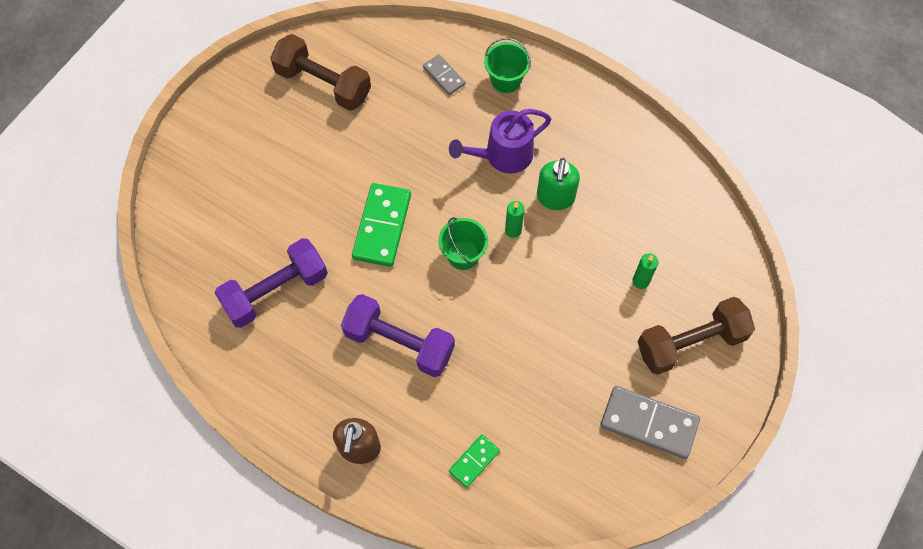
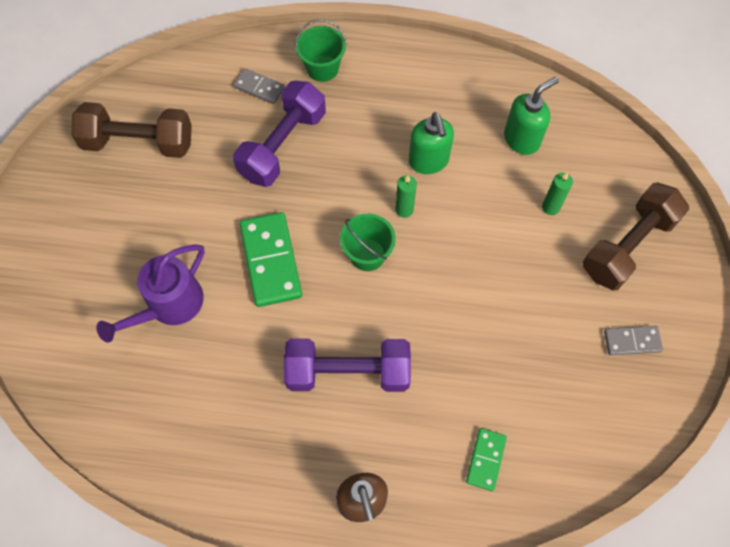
camera: 25 degrees left, 0 degrees up
(275, 291) = (191, 376): purple dumbbell -> purple dumbbell (283, 145)
(503, 155) = (357, 141): purple watering can -> purple watering can (169, 305)
(647, 212) = (522, 139): none -> green soap dispenser
(649, 423) = (632, 341): grey domino -> grey domino, size x0.55

